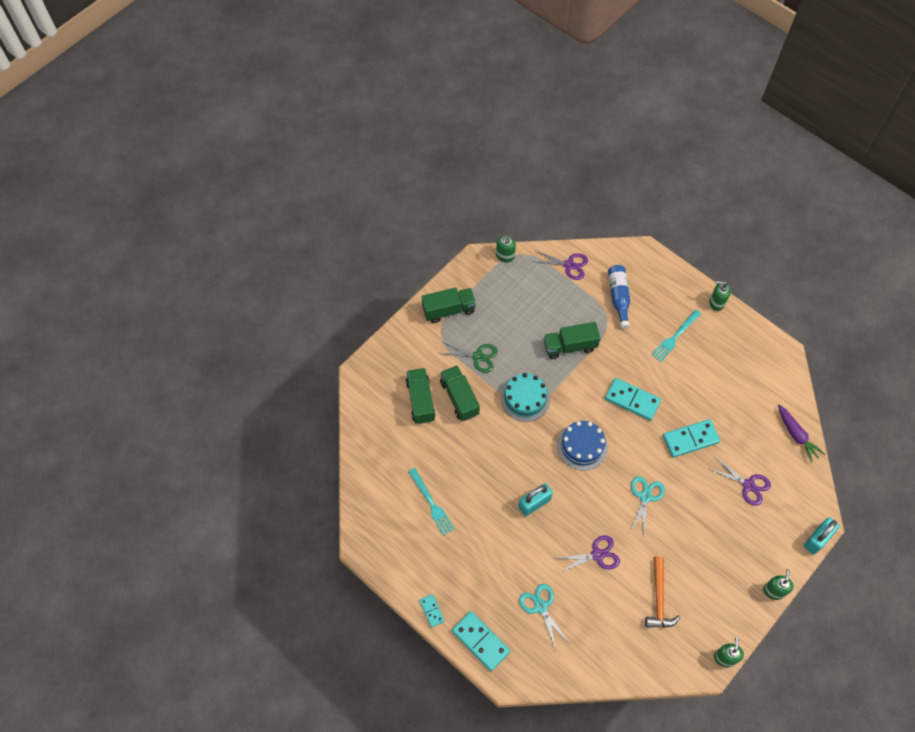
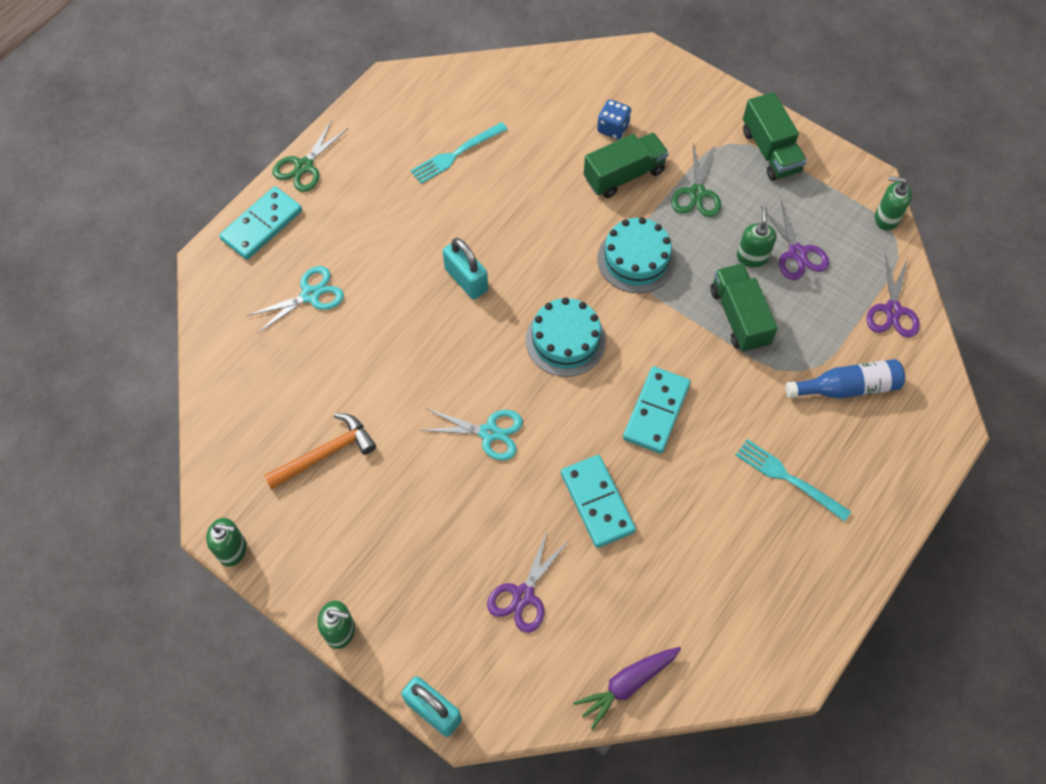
camera: 85 degrees right, 0 degrees up
(420, 400) = (613, 128): green truck -> blue dice
(432, 611) = (304, 166): turquoise domino -> green scissors
(582, 446) = (565, 340): blue cake -> turquoise cake
(597, 555) = (390, 367): purple scissors -> purple scissors (797, 253)
(659, 598) = (325, 454): orange hammer -> orange hammer turned 150 degrees clockwise
(716, 302) = (874, 550): green soap dispenser -> green soap dispenser (752, 257)

